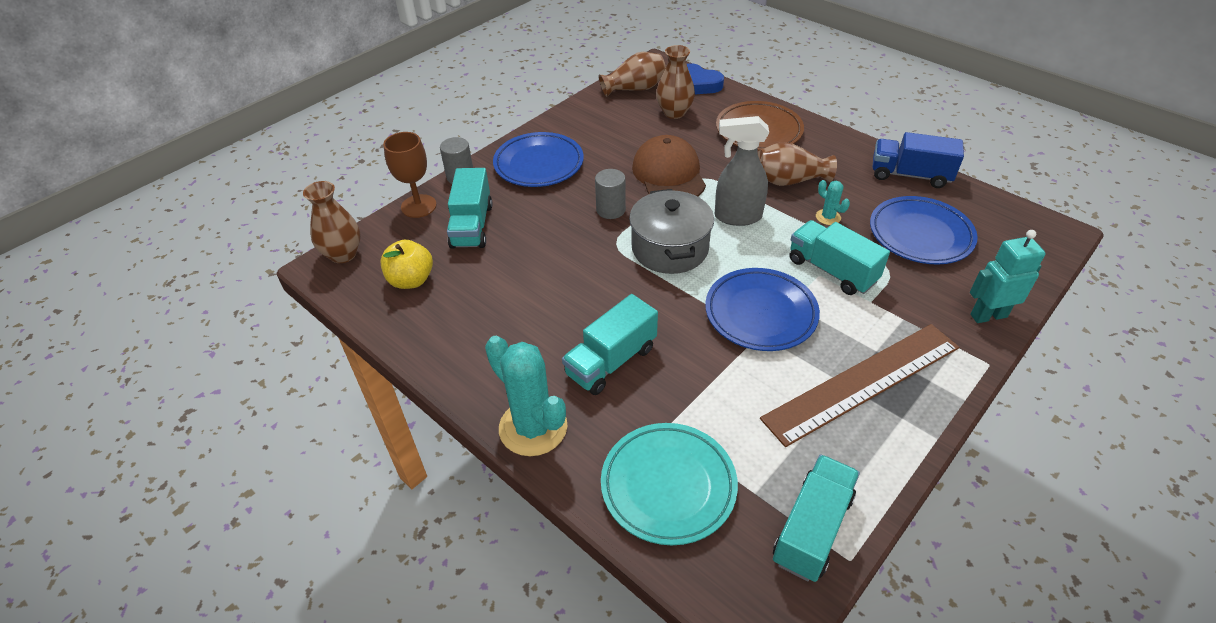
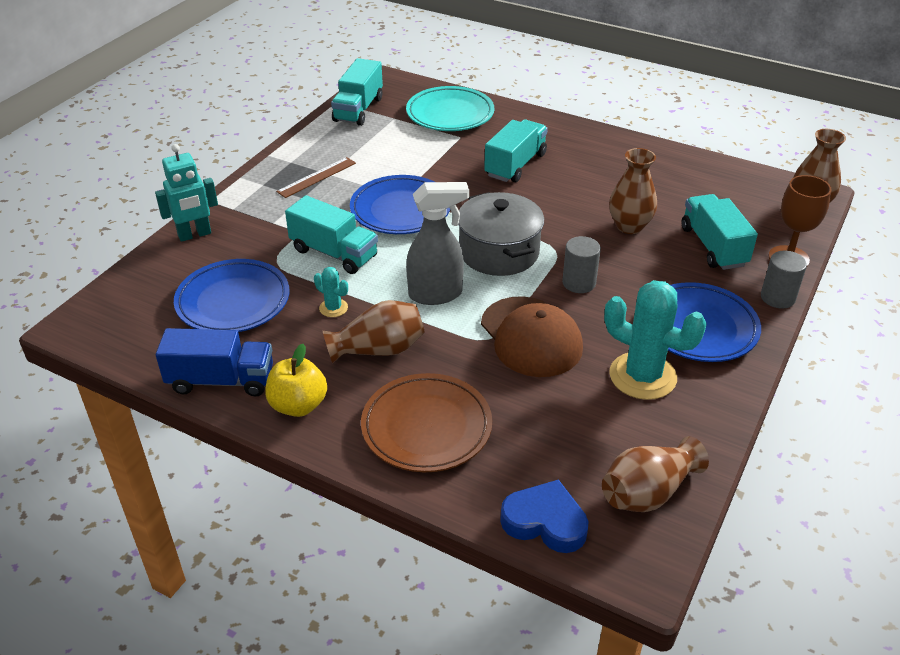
camera: 165 degrees right, 5 degrees down
(411, 280) = (723, 194): yellow apple -> yellow apple (298, 405)
(533, 427) = (551, 126): turquoise cactus -> turquoise cactus (642, 376)
(674, 113) = (562, 446): brown vase -> brown vase (629, 226)
(862, 382) = (317, 177): brown ruler -> brown ruler, size x0.49

